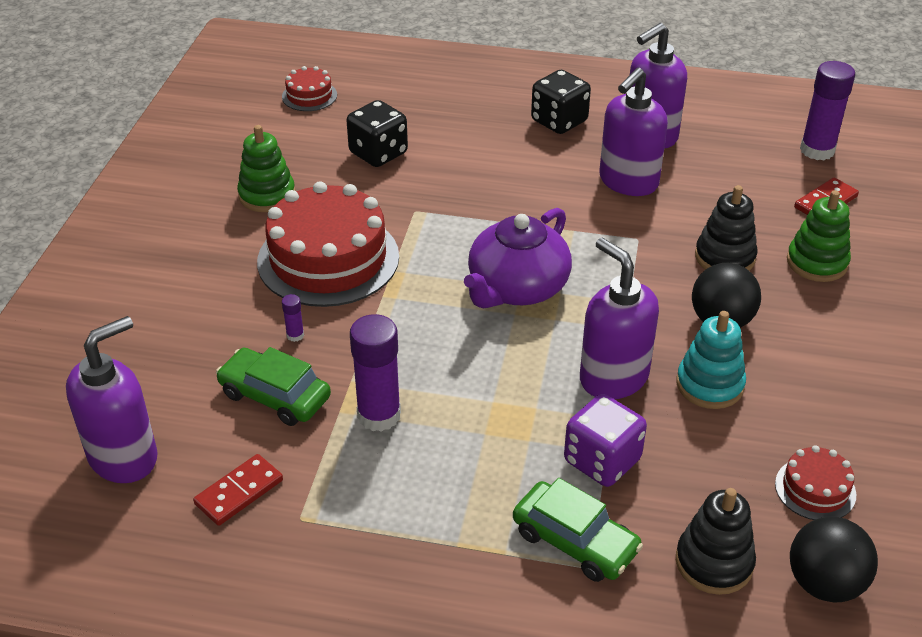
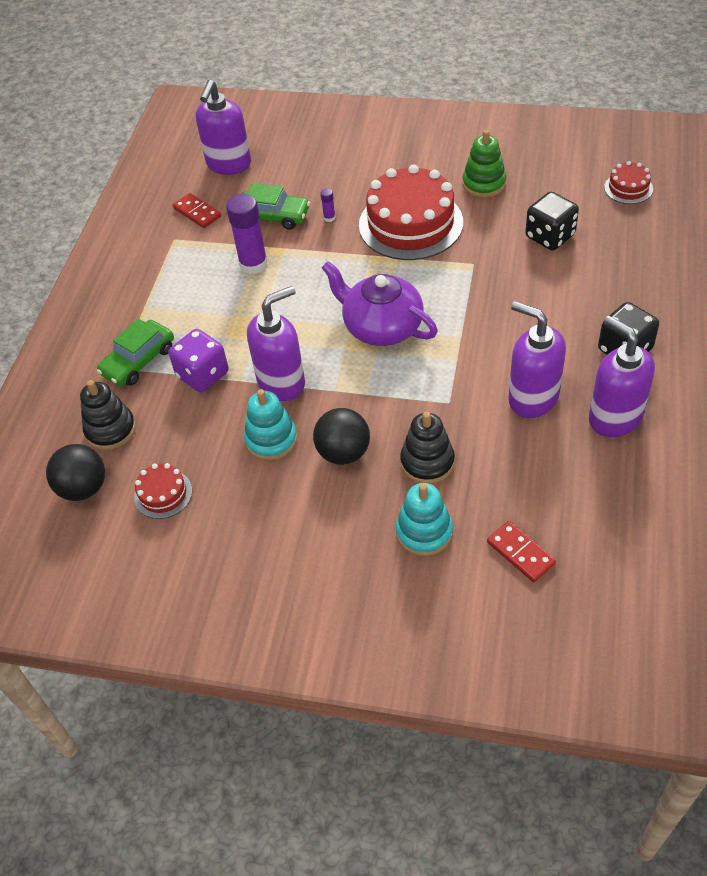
camera: 95 degrees right, 10 degrees up
(124, 457) = (228, 164): purple soap dispenser -> purple soap dispenser turned 60 degrees clockwise
(275, 396) = (273, 216): green car -> green car turned 75 degrees clockwise
(817, 150) = (614, 559): purple glue stick -> none
(817, 262) = (424, 532): green stacking toy -> turquoise stacking toy

